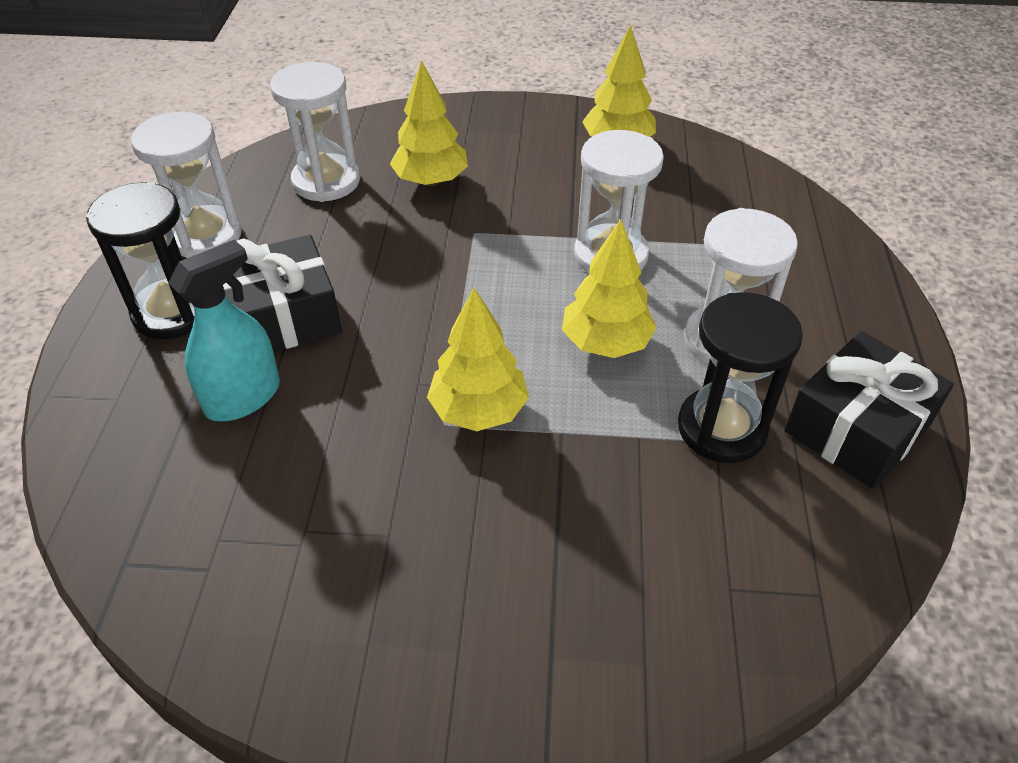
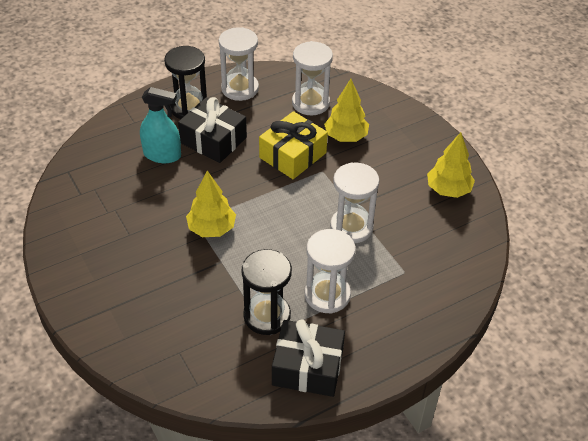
camera: 55 degrees right, 0 degrees up
(411, 246) = (292, 155): none -> yellow gift
(606, 343) = (288, 252): yellow tree -> none

